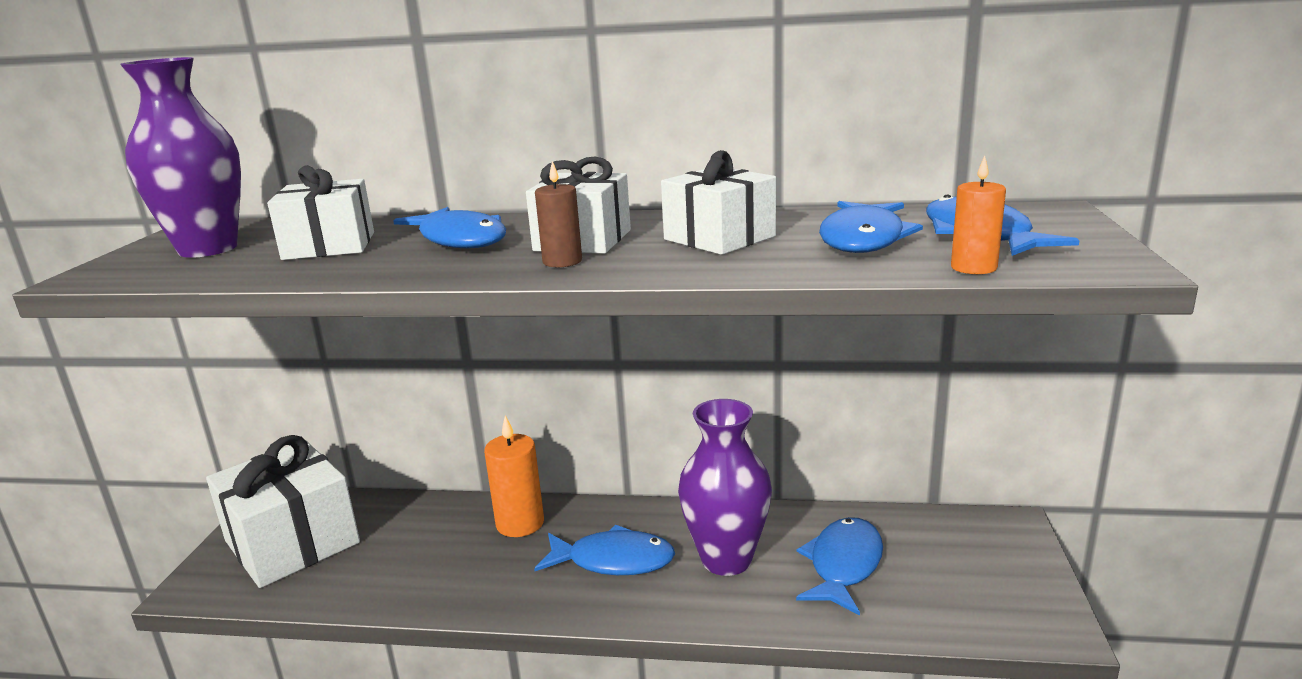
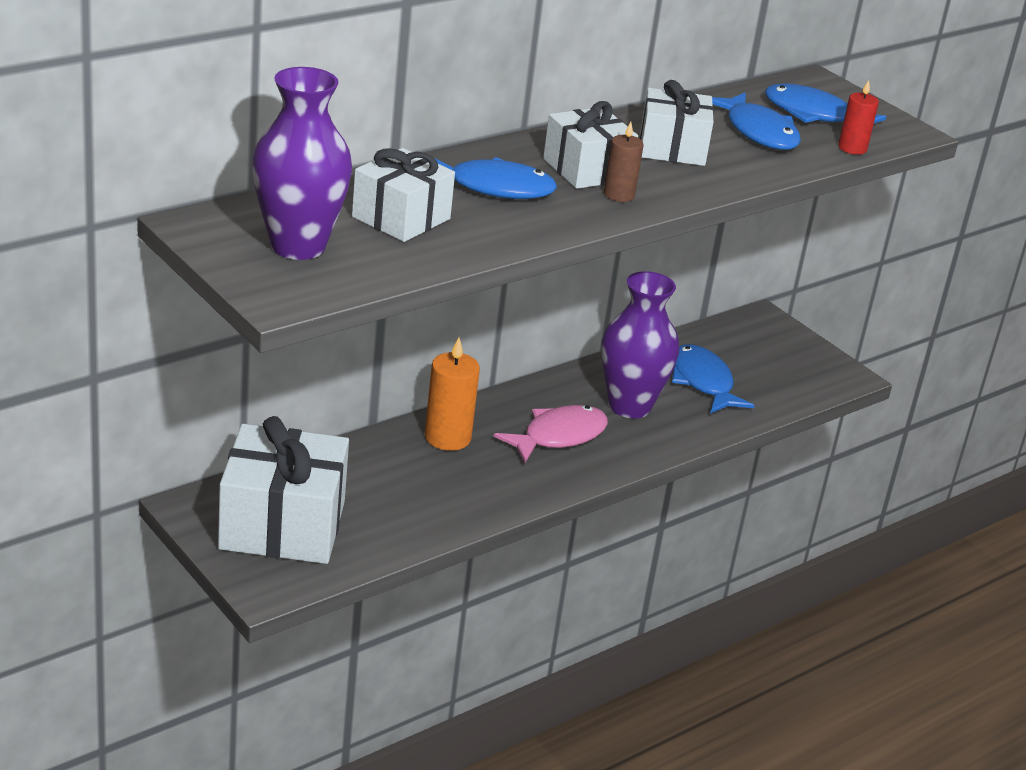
camera: 50 degrees left, 10 degrees up
(613, 561) = (558, 436): blue fish -> pink fish
(973, 267) = (852, 148): orange candle -> red candle

